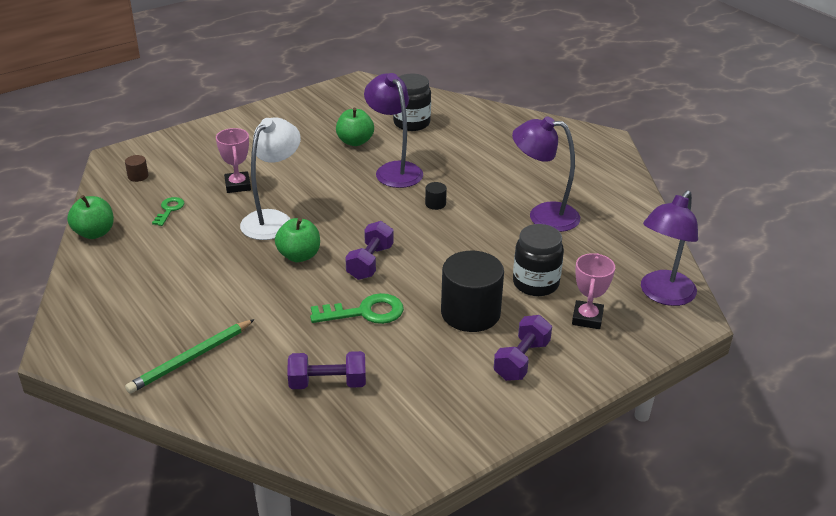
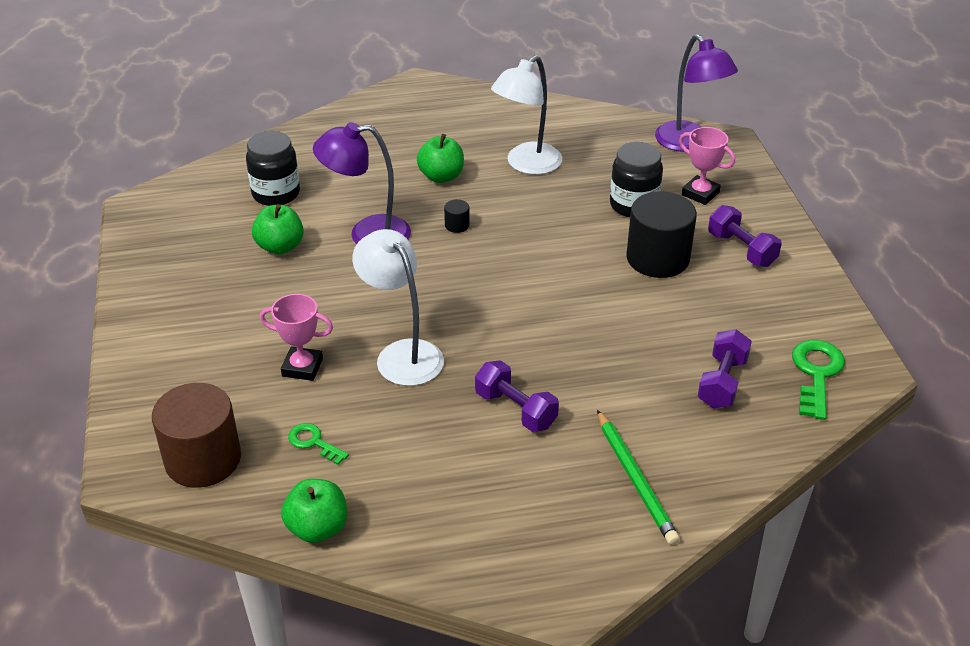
camera: 65 degrees left, 5 degrees up
(138, 176) = (203, 459): brown cylinder -> brown cylinder, size x2.48
(299, 256) = (490, 350): green apple -> green apple (441, 176)
(365, 312) = (621, 326): green key -> green key (816, 373)
(370, 262) = (535, 300): purple dumbbell -> purple dumbbell (515, 410)
(543, 215) = (526, 165): purple lamp -> white lamp

